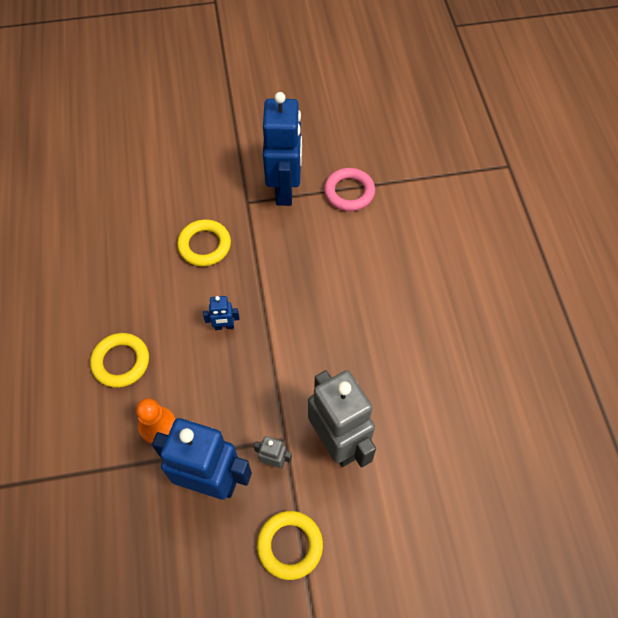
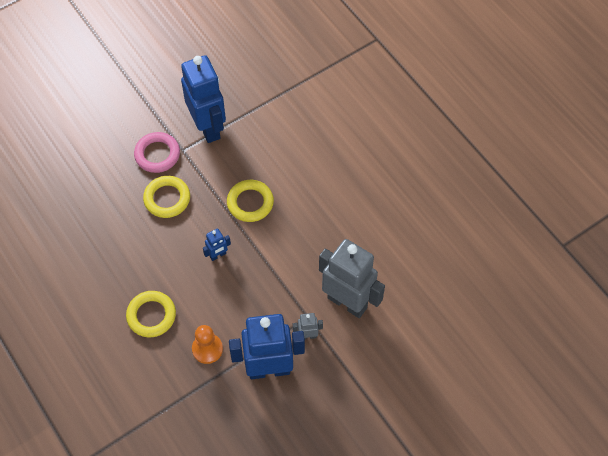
camera: 25 degrees left, 0 degrees up
(290, 545) = (349, 386): yellow ring -> yellow ring (250, 203)
(349, 192) = (261, 109): pink ring -> pink ring (157, 154)

